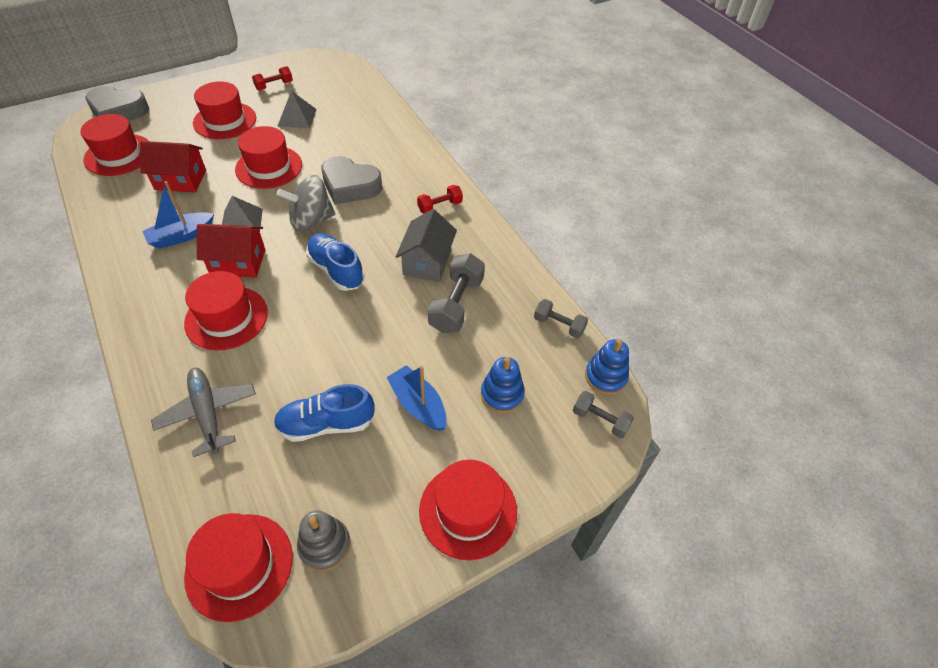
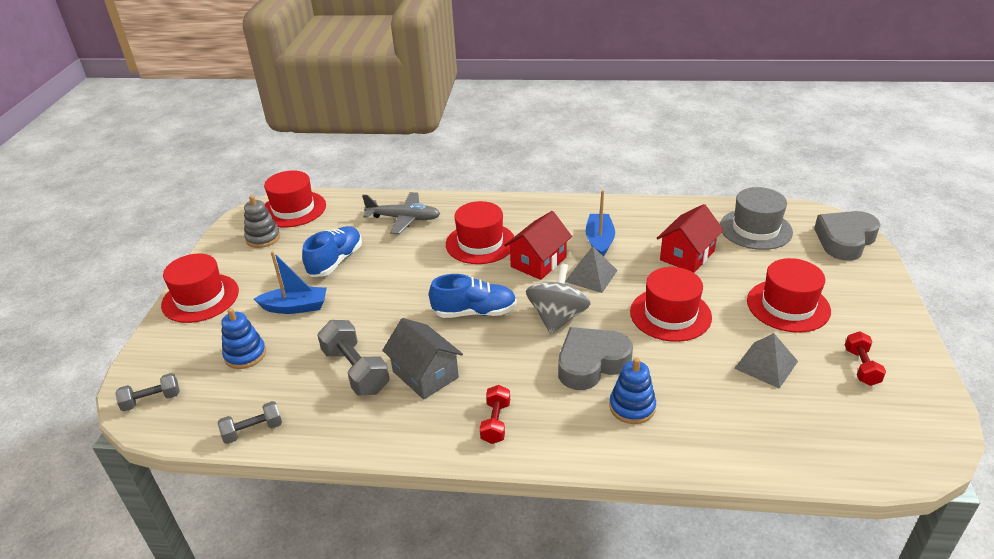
camera: 130 degrees right, 15 degrees down
(119, 155) = (755, 229): red hat -> grey hat
(605, 377) = (172, 430): blue stacking toy -> blue stacking toy (632, 407)

